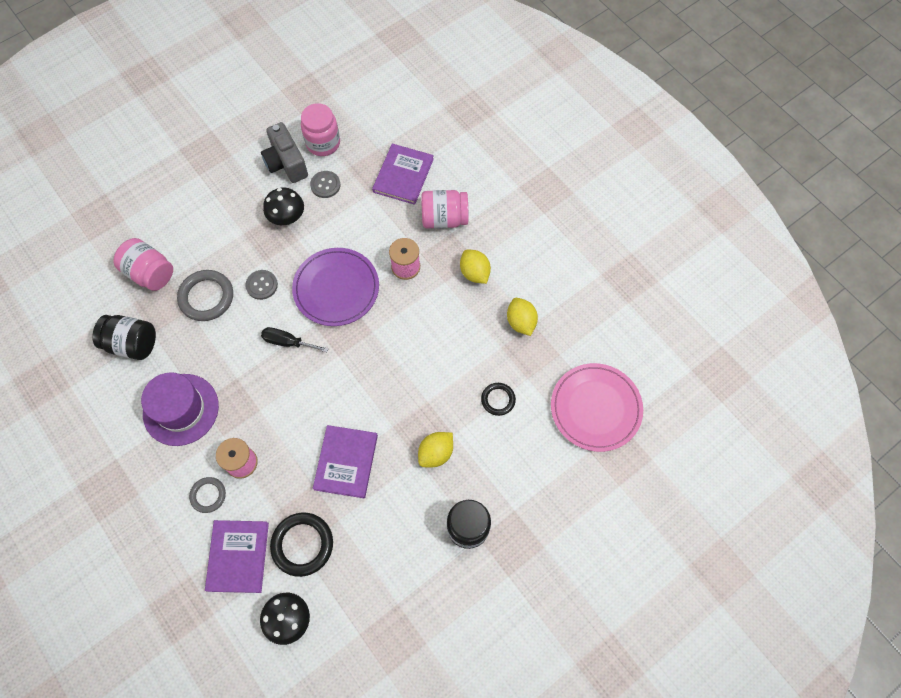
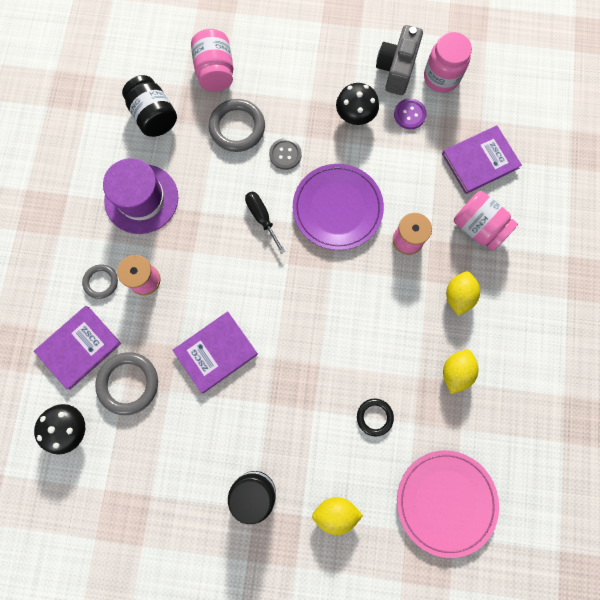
camera: 45 degrees right, 10 degrees up
(302, 544) = (128, 383): black ring -> grey ring
(325, 185) = (409, 114): grey button -> purple button
(436, 453) = (286, 411): yellow lemon -> yellow lemon (335, 512)

